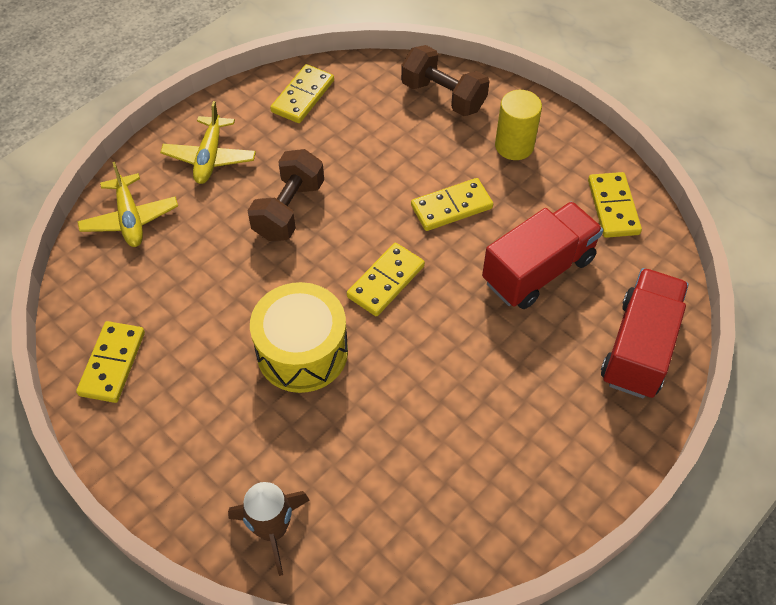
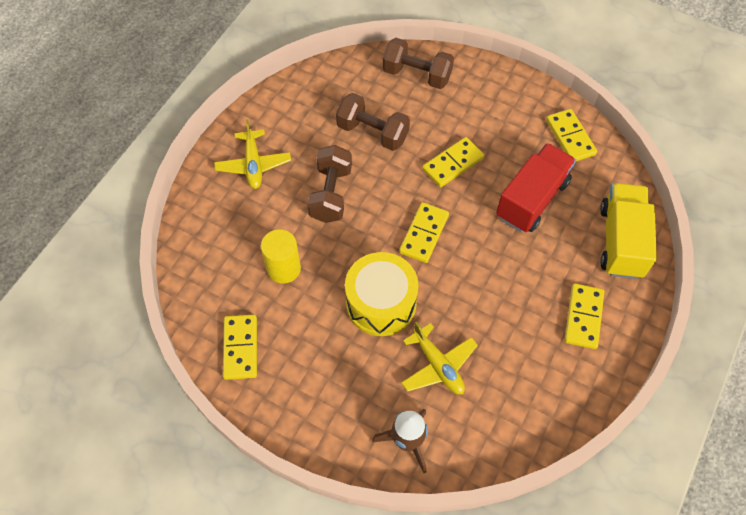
camera: 15 degrees left, 5 degrees up
(130, 219) = (209, 229): yellow plane -> yellow plane (438, 365)
(302, 96) = (308, 98): yellow domino -> yellow domino (583, 317)
(365, 150) = (372, 132): none -> brown dumbbell
(514, 146) = (483, 104): yellow cylinder -> yellow cylinder (284, 268)
(639, 347) = (621, 241): red truck -> yellow truck

